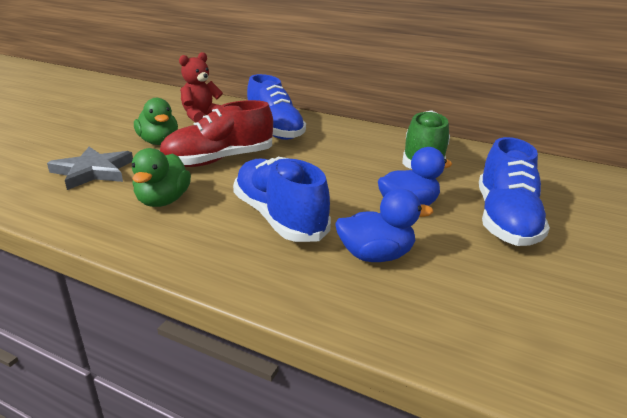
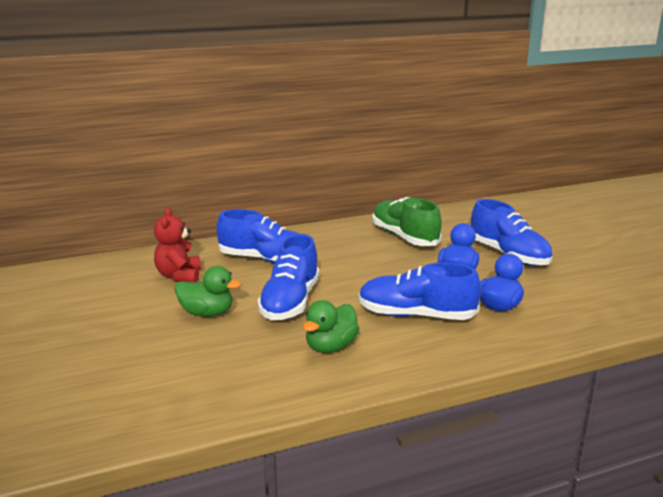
camera: 45 degrees left, 5 degrees down
(93, 171) = (225, 360): grey star -> none
(163, 201) = (331, 347): green duck -> green duck turned 75 degrees clockwise
(219, 160) = (290, 302): red shoe -> blue shoe

